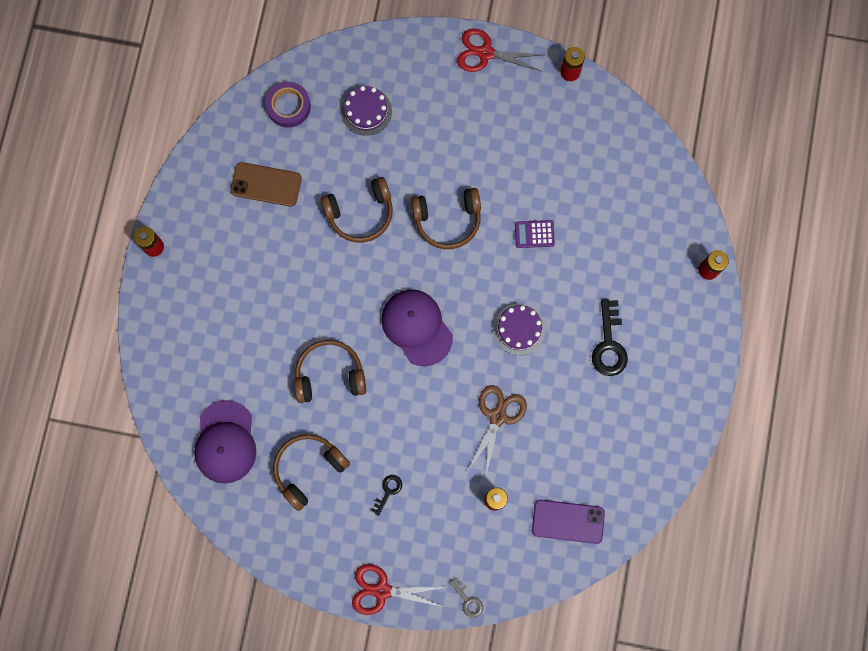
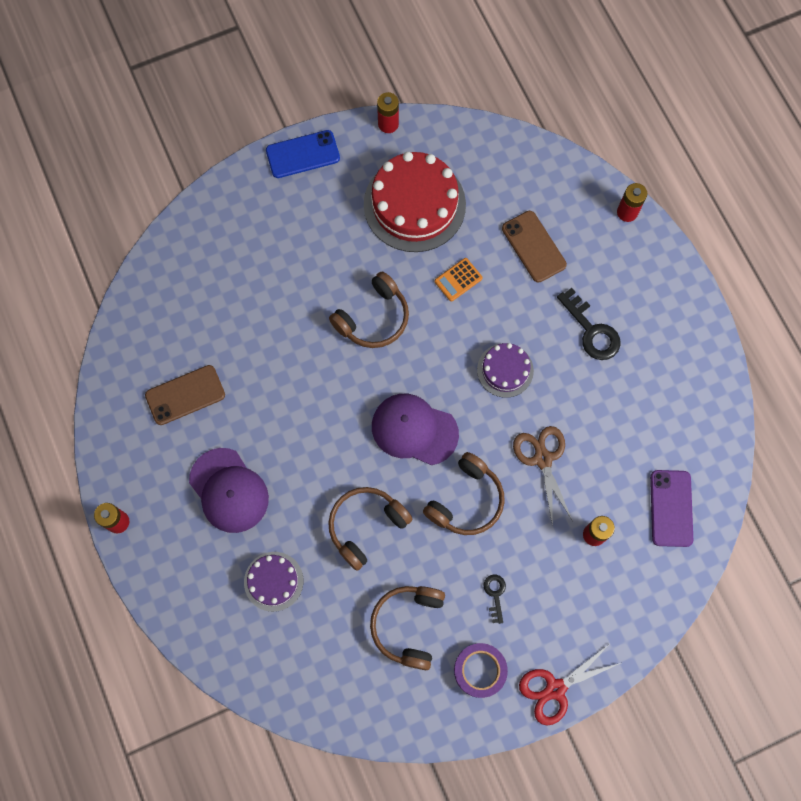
camera: 35 degrees left, 5 degrees down
(225, 442) = (313, 655): purple cap -> purple cap (229, 490)
(288, 106) = (157, 312): purple tape -> purple tape (480, 670)
(360, 213) = (291, 363): brown headphones -> brown headphones (466, 500)
(366, 111) = (232, 271): purple cake -> purple cake (273, 581)
(468, 600) = (637, 641): grey key -> none
(485, 53) = (303, 154): red scissors -> blue phone
(534, 234) = (458, 280): purple calculator -> orange calculator
(543, 151) = (414, 204): none -> red cake
(568, 521) = (671, 508): purple phone -> purple phone turned 60 degrees counterclockwise
(613, 247) = (533, 246): none -> brown phone

